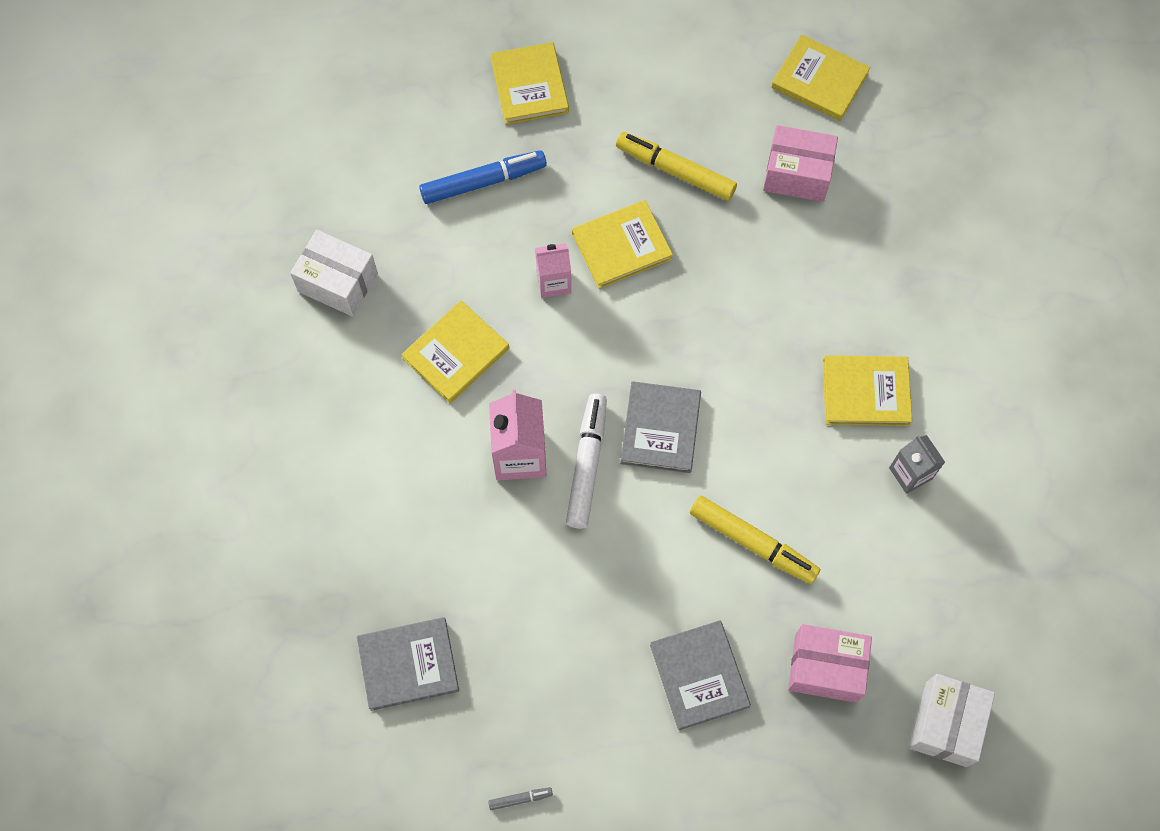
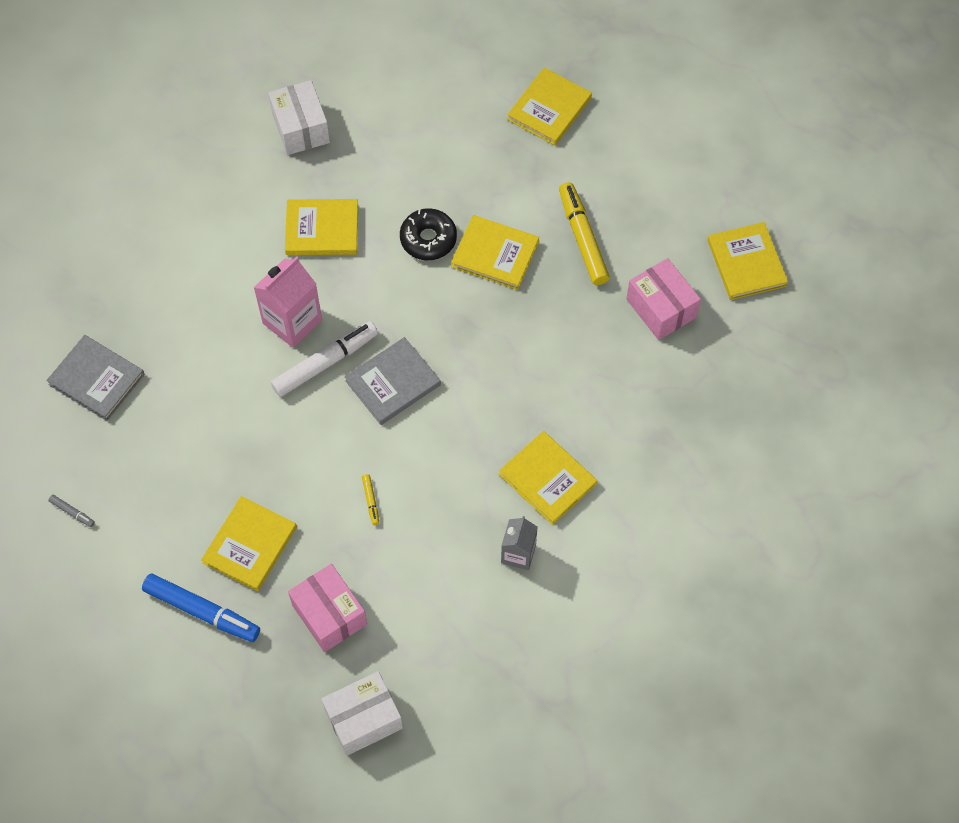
camera: 45 degrees right, 5 degrees down
(483, 182) = (454, 143): blue marker -> blue marker (202, 611)
(553, 282) = (428, 239): pink carton -> black donut
(699, 675) = (250, 545): grey book -> yellow book
(753, 543) = (371, 501): yellow marker -> yellow marker, size x0.43

